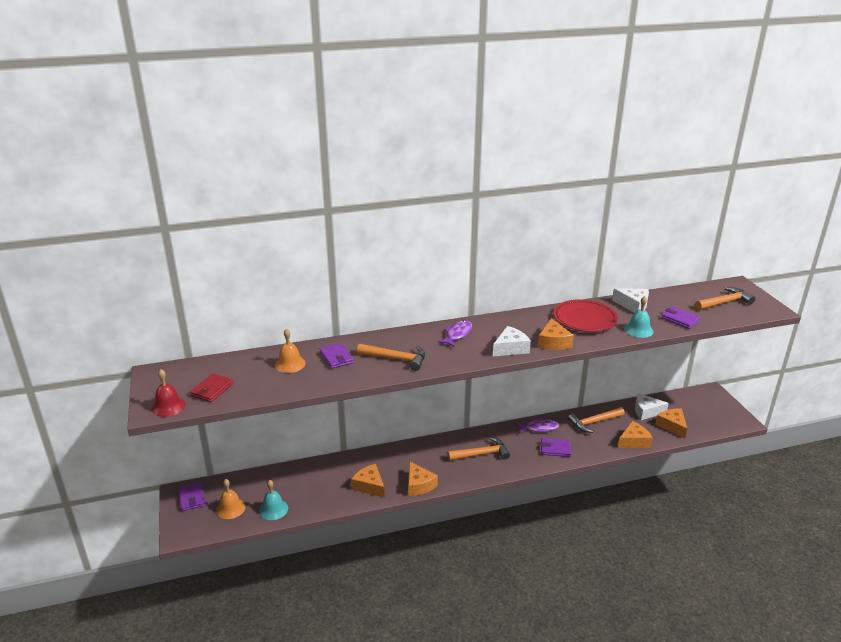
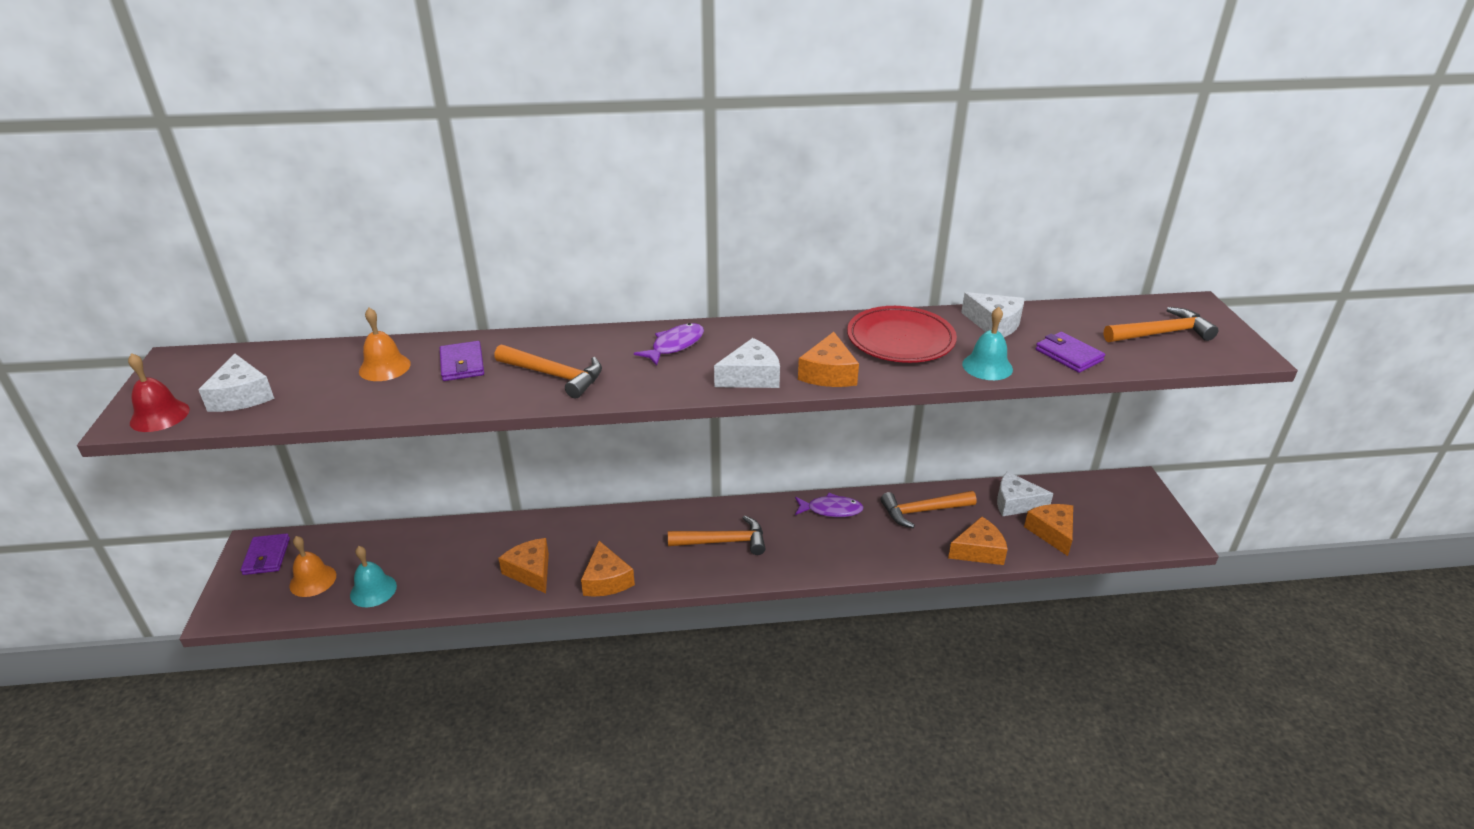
camera: 10 degrees right, 5 degrees up
(212, 390) = (241, 396): red wallet -> white cheese
(555, 449) = (844, 548): purple wallet -> none

